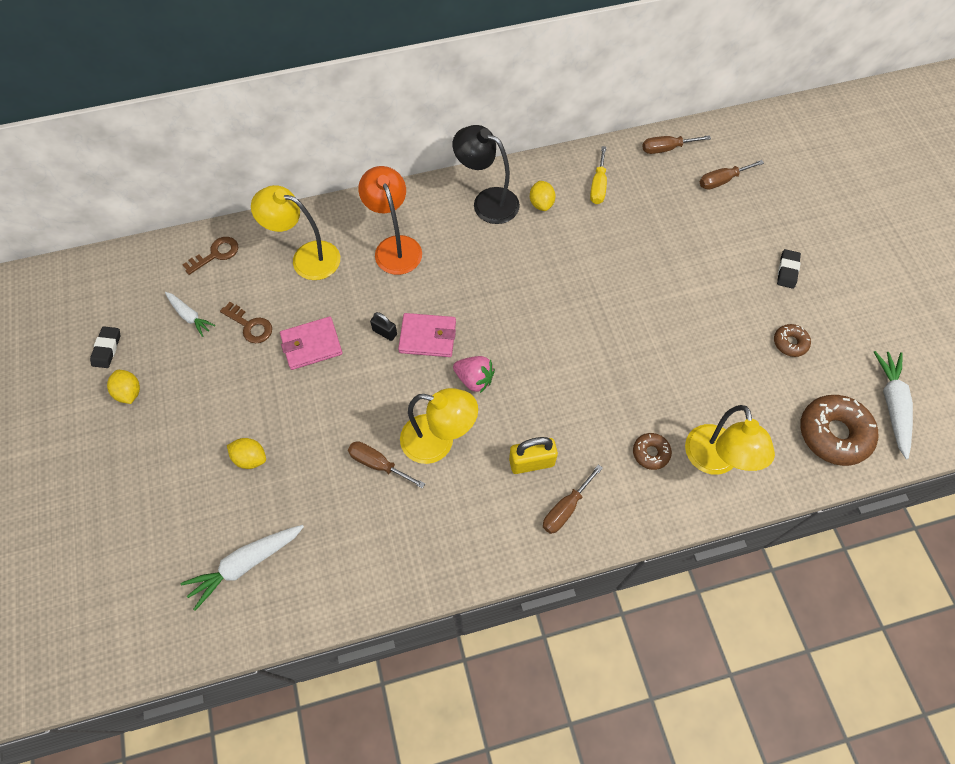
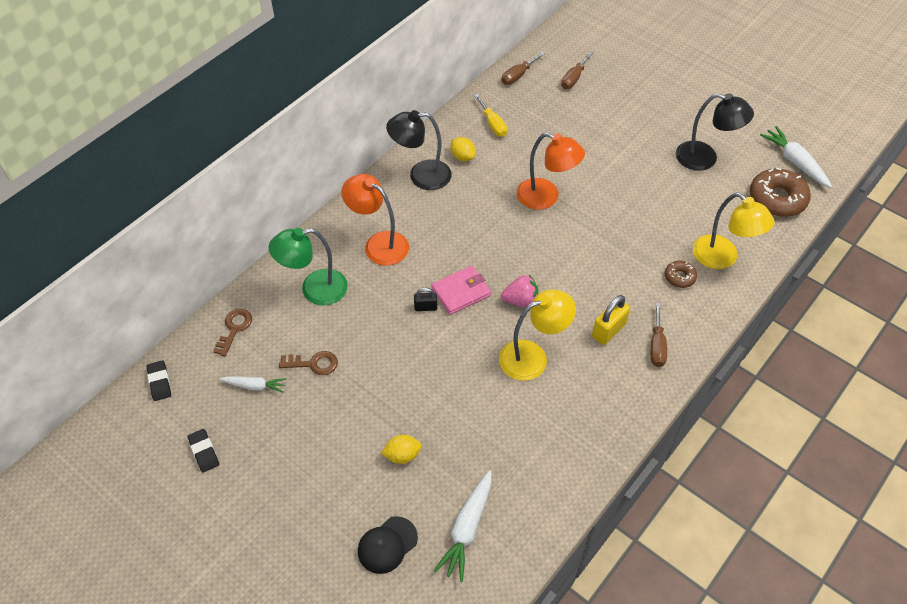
camera: 35 degrees left, 10 degrees down
(129, 392) = (255, 471): yellow lemon -> none
(172, 530) = (387, 545): none -> black cap
(306, 257) = (314, 289): yellow lamp -> green lamp
(311, 345) = (377, 348): pink wallet -> none
(378, 464) = (503, 398): brown screwdriver -> none
(586, 290) = (546, 197): none -> orange lamp
(787, 270) = (665, 114): black eraser -> black eraser (159, 382)
(790, 343) = (705, 158): brown donut -> black lamp

